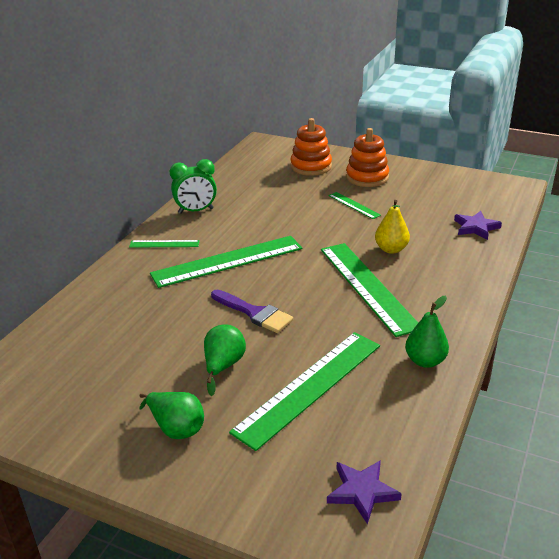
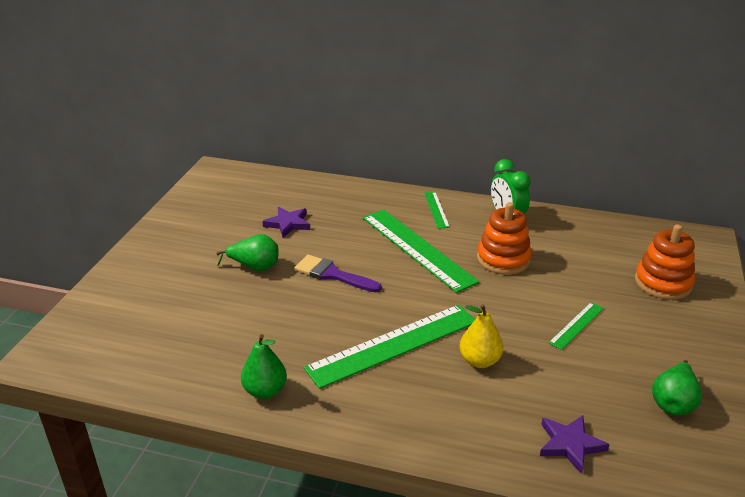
camera: 80 degrees right, 0 degrees up
(176, 428) = (182, 255): green pear -> green pear (673, 402)
(254, 313) = (332, 274): purple brush -> purple brush turned 90 degrees clockwise
(309, 387) = (227, 316): green ruler -> none
(362, 492) = (99, 353): purple star -> purple star (288, 224)
(367, 177) = (663, 333): orange stacking toy -> orange stacking toy (503, 259)

